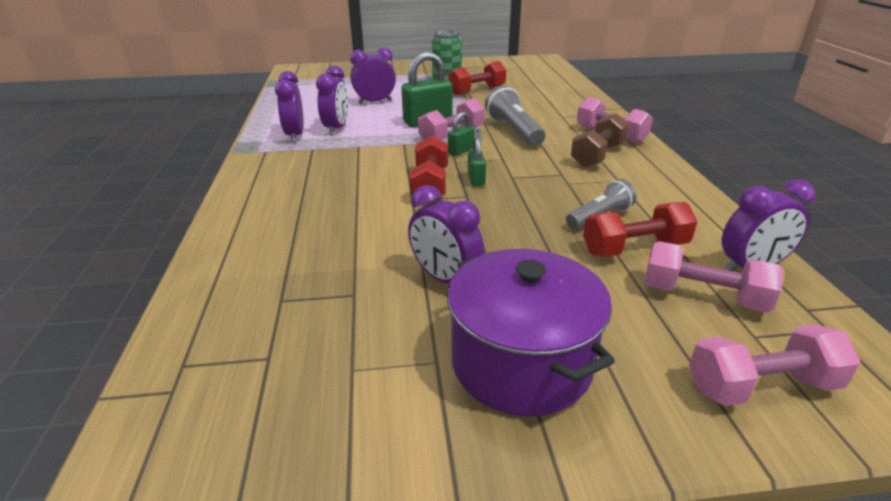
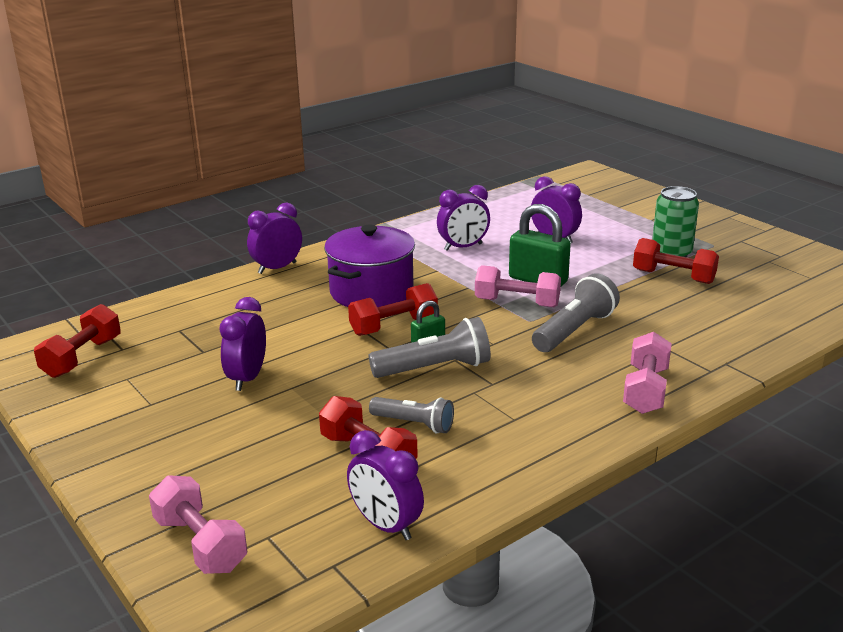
camera: 60 degrees right, 5 degrees down
(246, 402) = (82, 357): none -> red dumbbell
(295, 135) = (426, 237): purple clock -> purple clock (277, 268)
(461, 151) = (485, 318): green padlock -> none
(518, 187) = (434, 368): none -> grey flashlight
(521, 363) = (167, 435): purple pot -> purple pot (371, 292)
(597, 155) = (567, 394): brown dumbbell -> none
(702, 296) = (312, 502): pink dumbbell -> none

